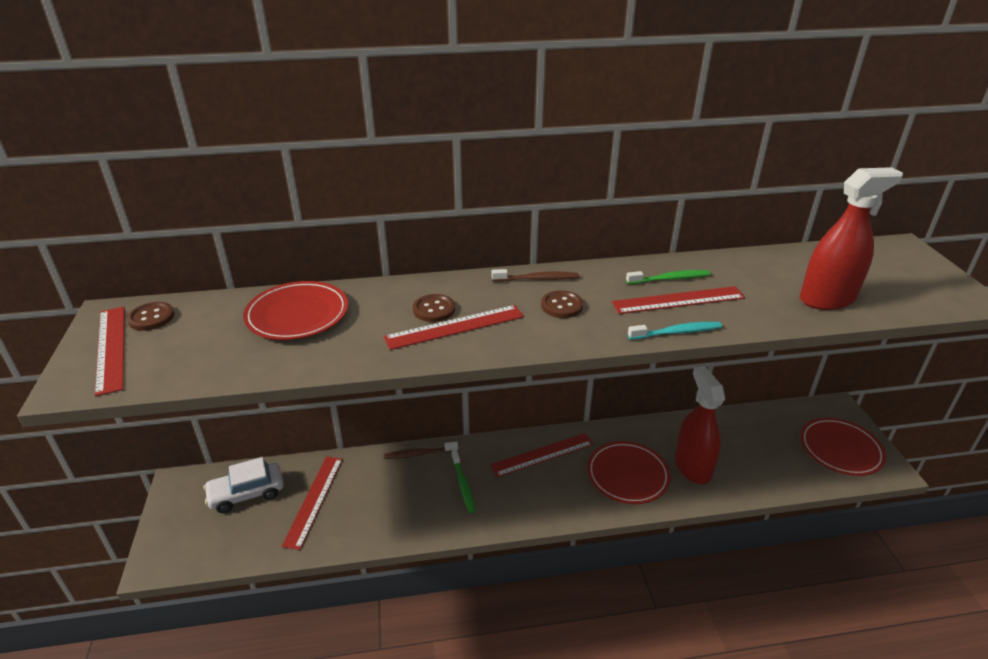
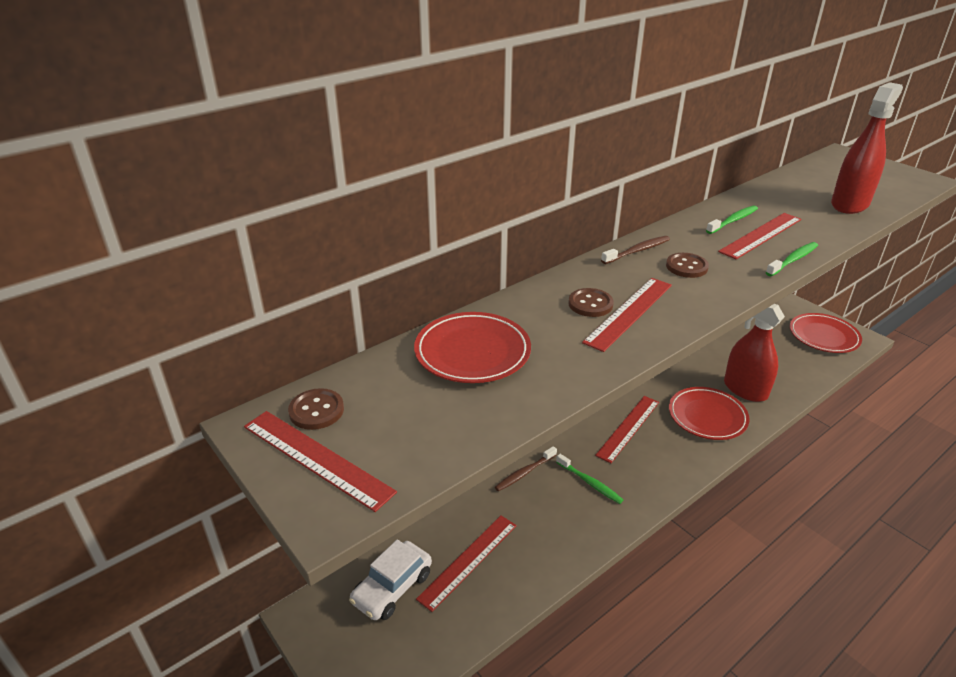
camera: 30 degrees left, 0 degrees up
(314, 500) = (468, 561): red ruler -> red ruler turned 60 degrees clockwise
(677, 332) = (793, 260): turquoise toothbrush -> green toothbrush

